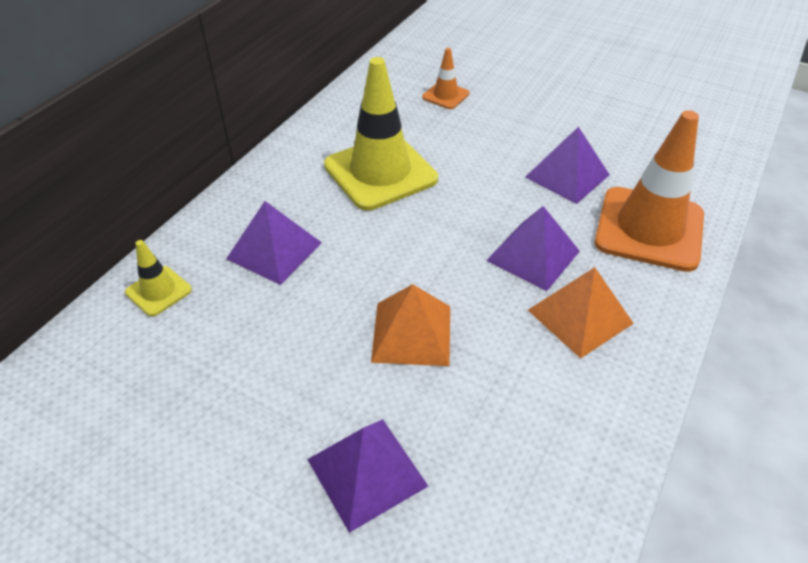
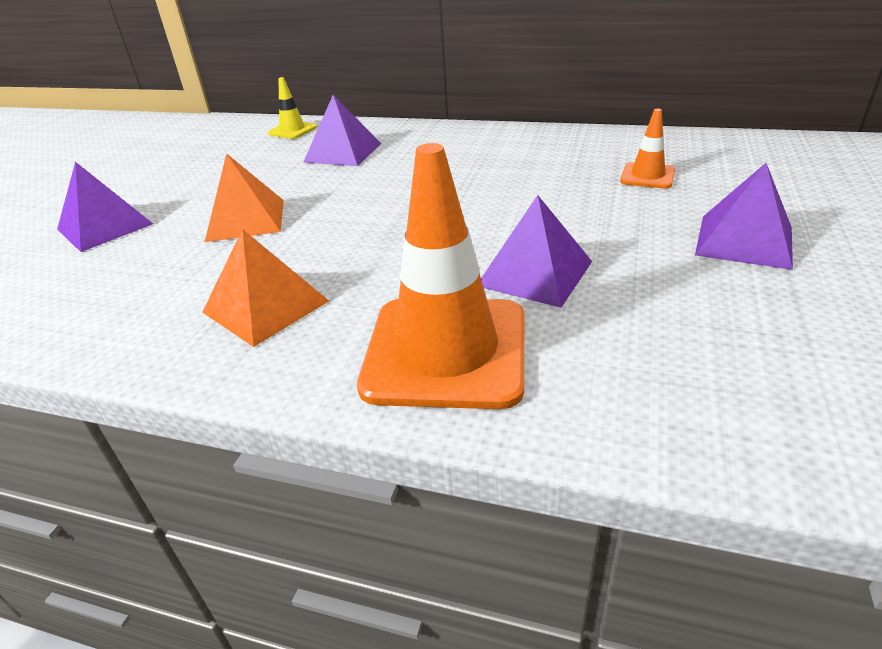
camera: 80 degrees right, 10 degrees down
(380, 172) = (471, 170): yellow traffic cone -> none
(533, 255) = (364, 266): purple pyramid -> purple pyramid (744, 241)

